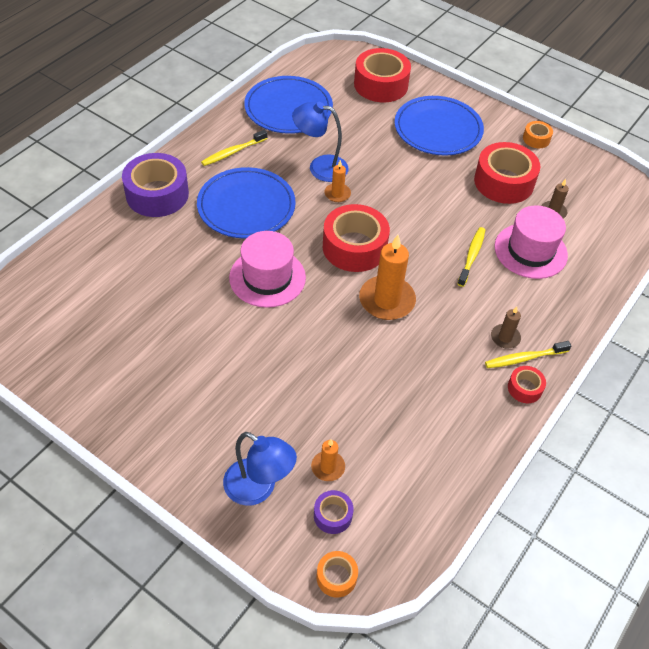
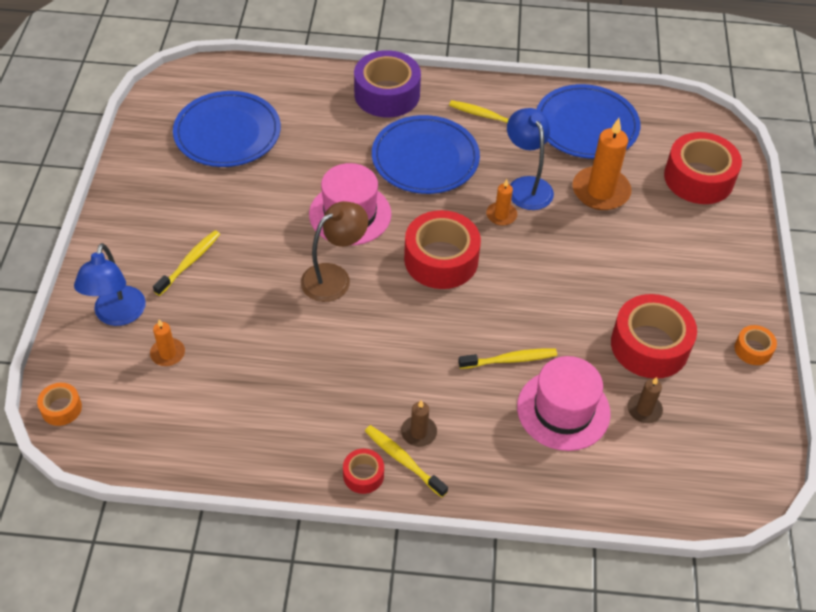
camera: 60 degrees right, 0 degrees up
(237, 408) = (189, 262): none -> yellow toothbrush
(325, 318) = (334, 277): none -> brown lamp
(333, 515) = (120, 379): purple tape -> none
(387, 300) = (392, 314): orange candle -> orange candle (600, 191)
(438, 129) = (677, 254): blue plate -> blue plate (227, 133)

